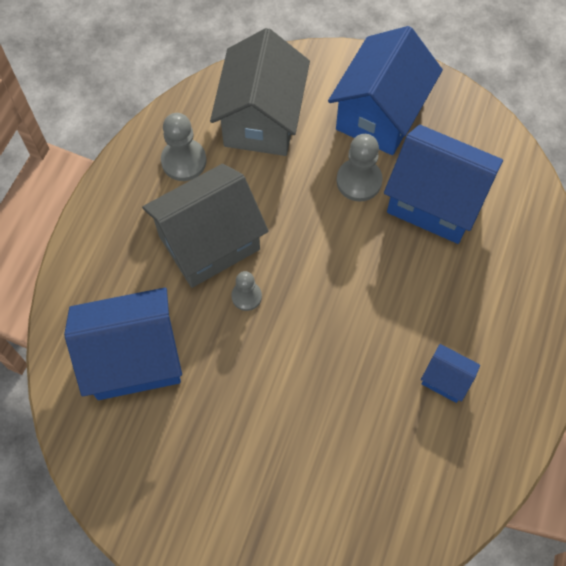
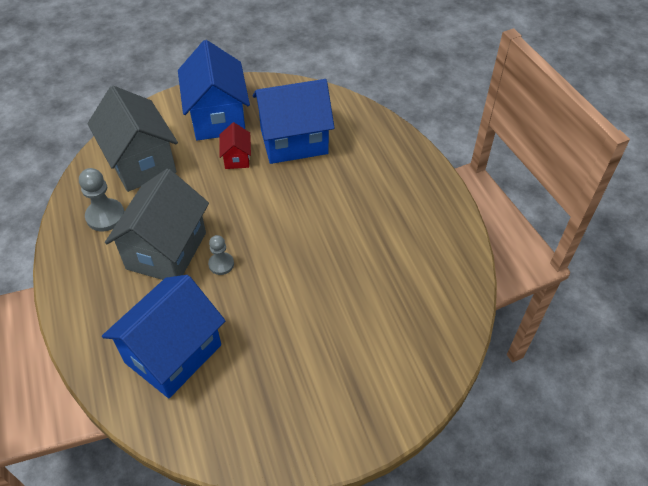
camera: 40 degrees left, 15 degrees down
(359, 181) = (237, 158): grey pawn -> red house
(446, 379) = (389, 226): blue house -> none

